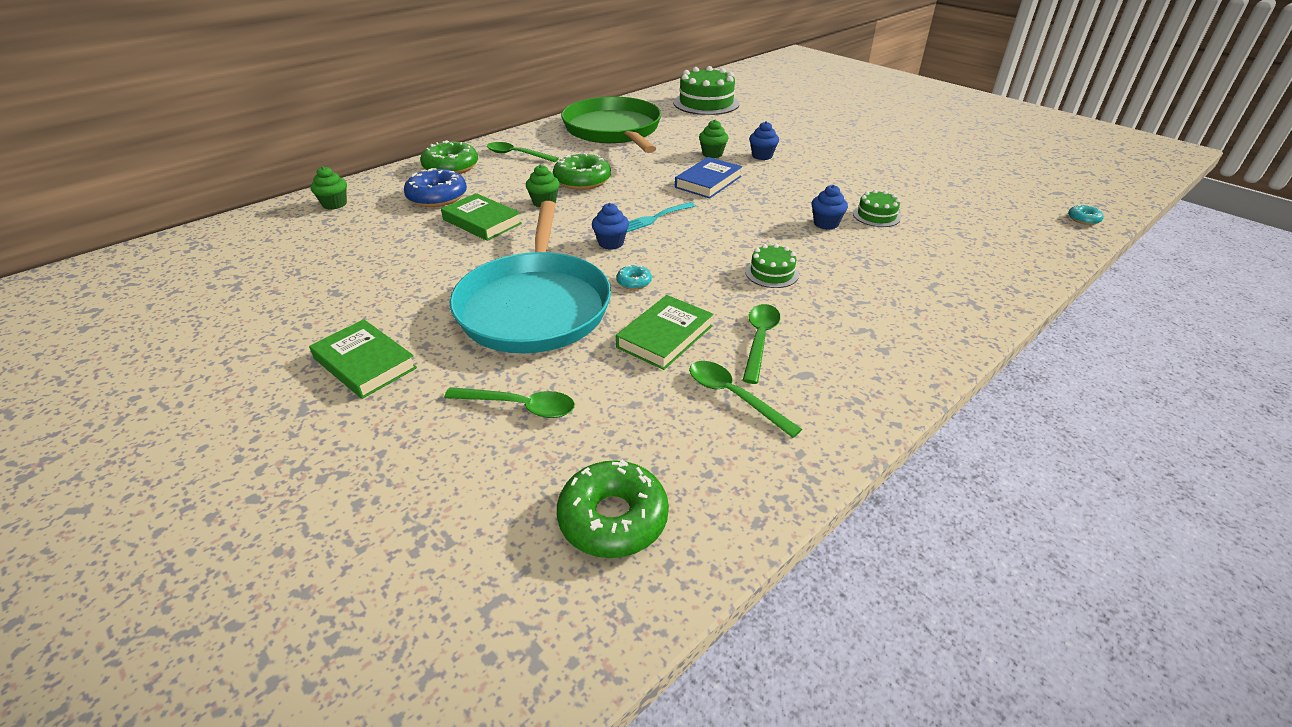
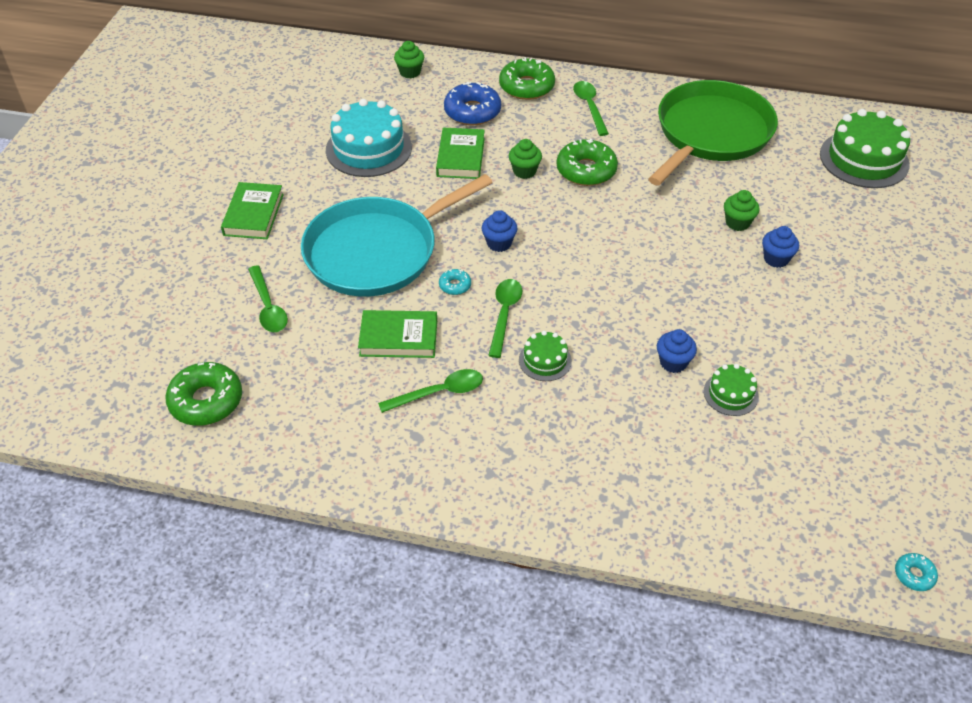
camera: 55 degrees right, 10 degrees up
(392, 259) = (369, 148): none -> turquoise cake
(655, 218) = (567, 247): turquoise fork -> none
(708, 182) = (672, 248): blue book -> none
(734, 397) = (359, 407): green spoon -> green spoon (504, 314)

